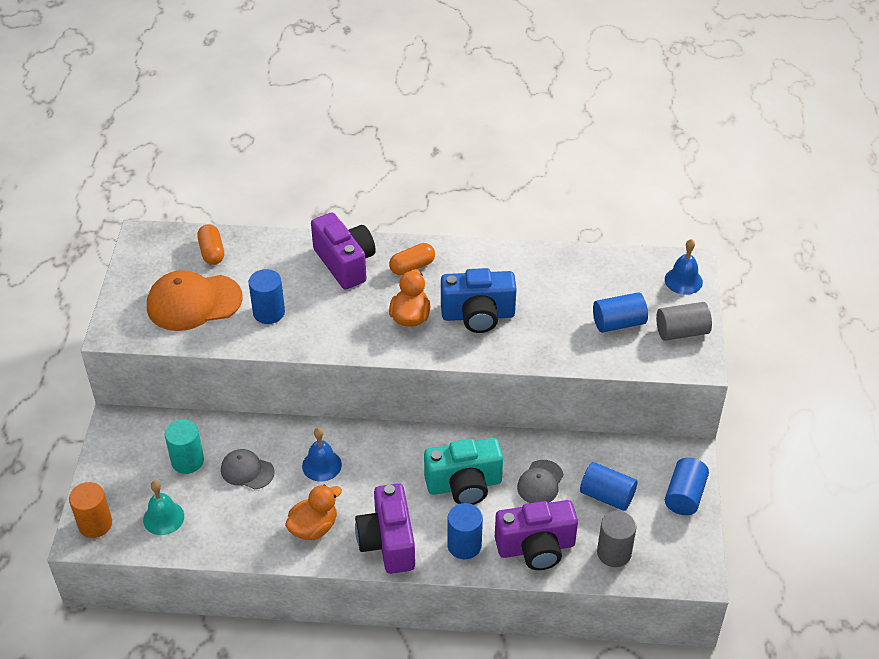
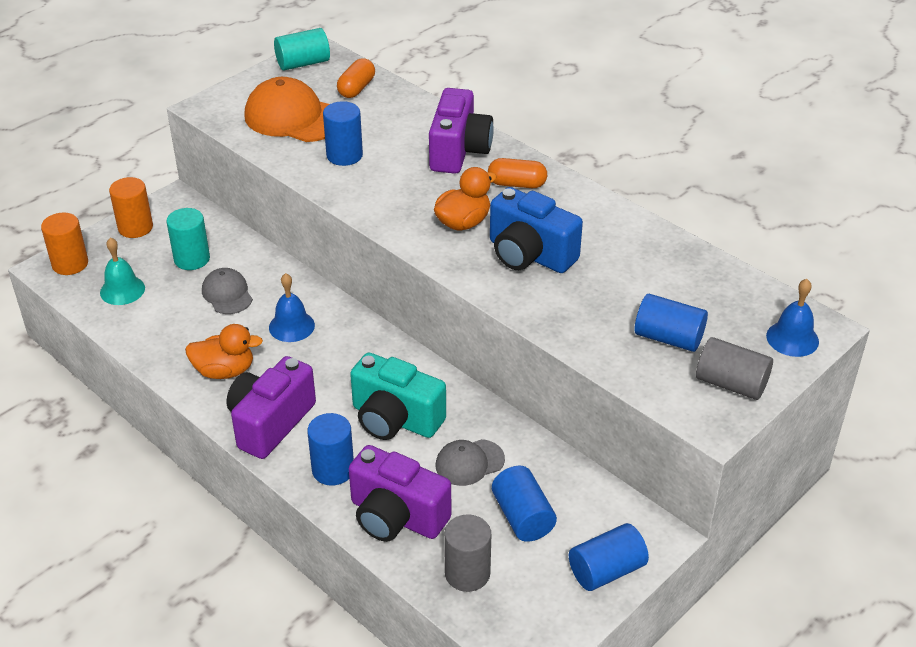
camera: 40 degrees right, 5 degrees down
(111, 463) = (135, 227): none -> orange cylinder
(144, 252) = (303, 63): none -> turquoise cylinder

